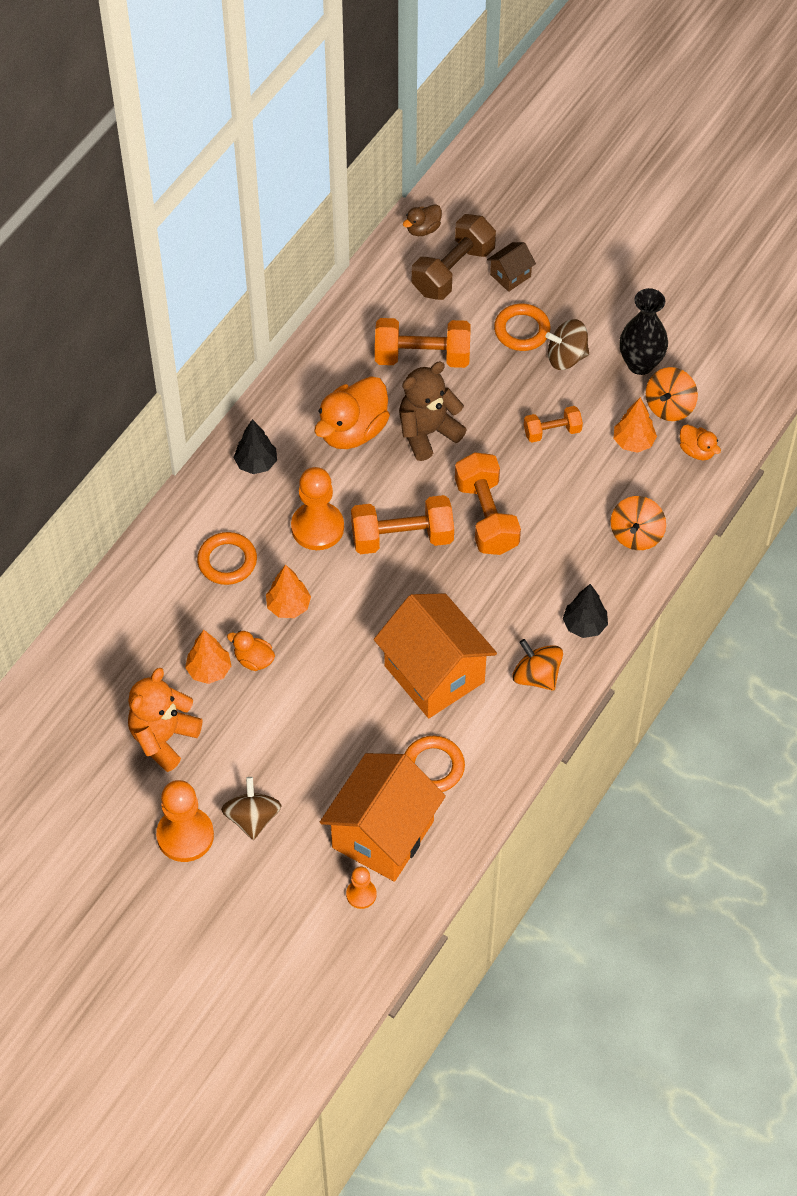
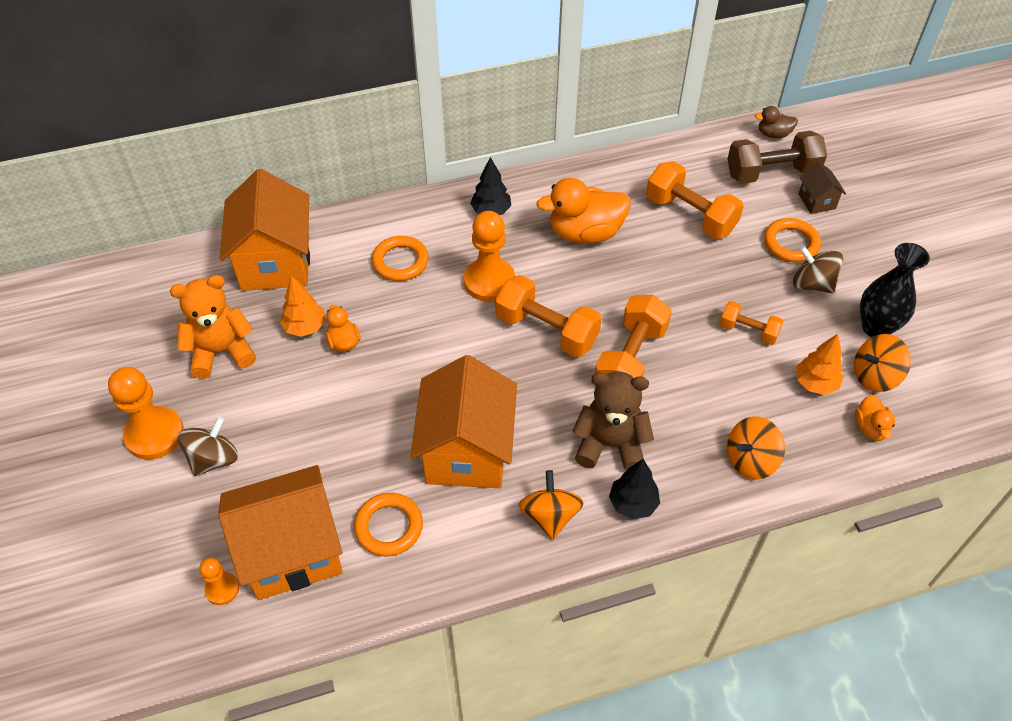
camera: 40 degrees right, 5 degrees down
(122, 635) = (275, 262): none -> orange house
(288, 606) = (409, 322): orange tree -> none
(427, 432) = (642, 269): brown teddy bear -> brown teddy bear (610, 444)
(510, 275) = (817, 201): brown house -> brown house turned 75 degrees clockwise

